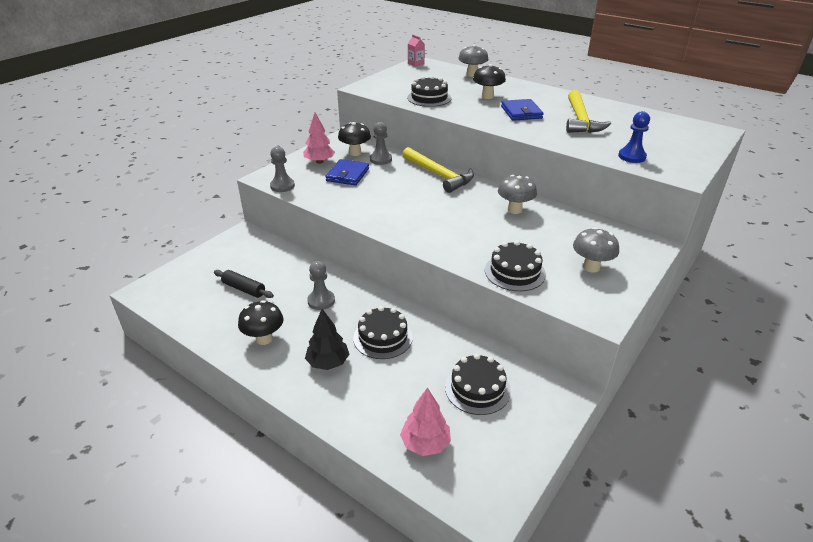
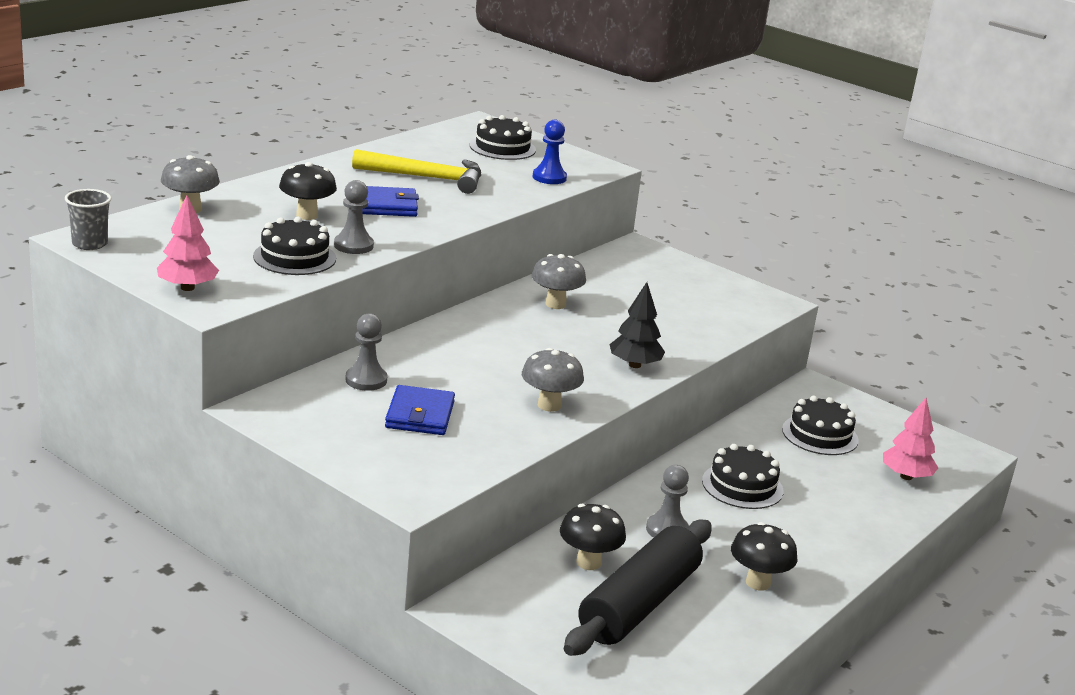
camera: 90 degrees left, 10 degrees down
(244, 289) = (639, 604): black rolling pin -> black rolling pin, size x2.05
(282, 186) = (450, 480): grey pawn -> grey pawn (353, 245)
(319, 162) = (358, 439): pink tree -> pink tree (187, 288)
(328, 362) = (797, 530): black tree -> black tree (634, 365)
(348, 175) = (420, 415): blue wallet -> blue wallet turned 75 degrees clockwise
(355, 153) = (330, 401): black mushroom -> black mushroom (588, 562)
(416, 63) = (90, 244): pink carton -> grey cup
(439, 175) = (439, 339): yellow hammer -> none
(515, 272) = (703, 330): black cake -> black cake (502, 147)
(591, 267) = (689, 288): grey mushroom -> grey mushroom (549, 405)

